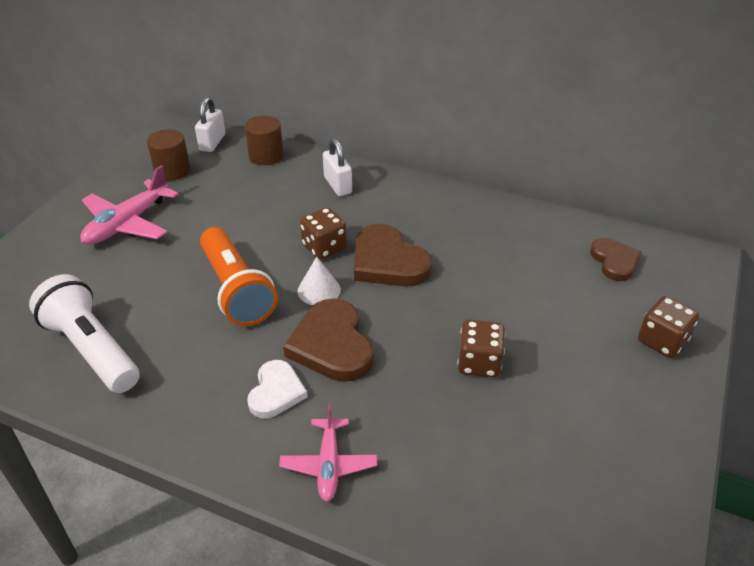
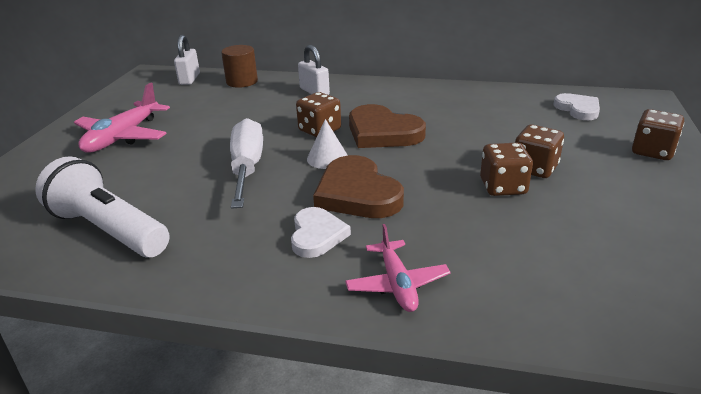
camera: 10 degrees left, 10 degrees down
(172, 170) = (157, 99): brown cylinder -> none
(236, 290) = (247, 168): orange flashlight -> white screwdriver
(523, 343) = (534, 168): none -> brown dice
(614, 261) = (578, 109): brown heart -> white heart

